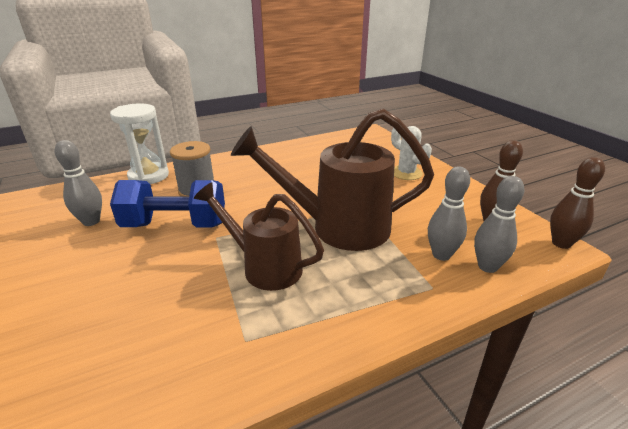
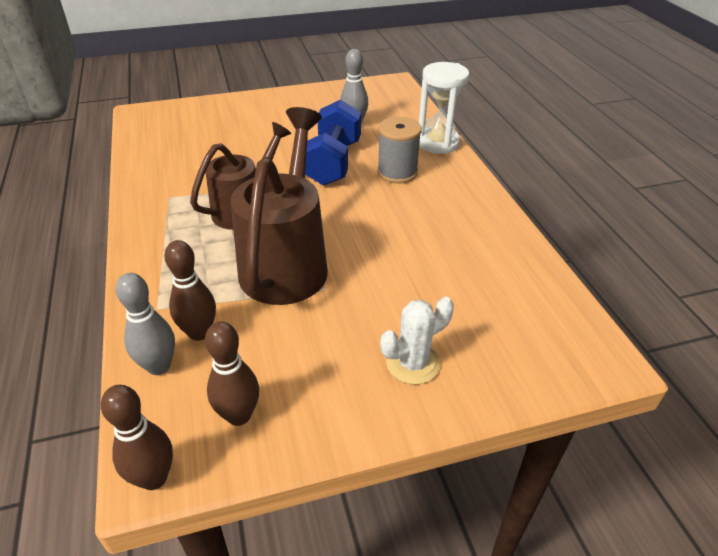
camera: 100 degrees right, 10 degrees up
(441, 255) = (199, 332): grey bowling pin -> brown bowling pin

